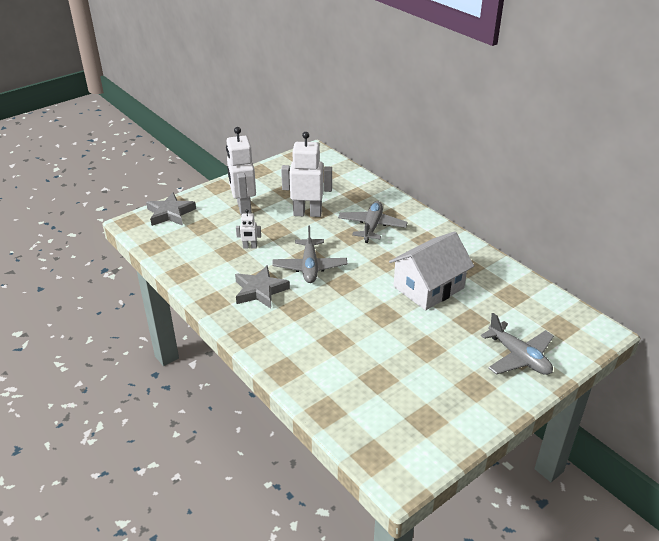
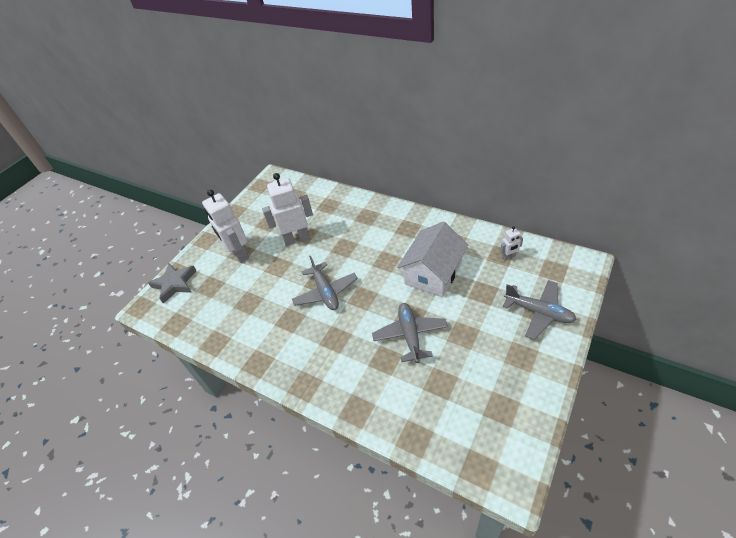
camera: 15 degrees left, 10 degrees up
(250, 247) = (263, 292): white robot -> white robot (509, 257)
(260, 290) = (294, 333): grey star -> none
(372, 226) = (357, 232): grey plane -> grey plane (410, 335)

